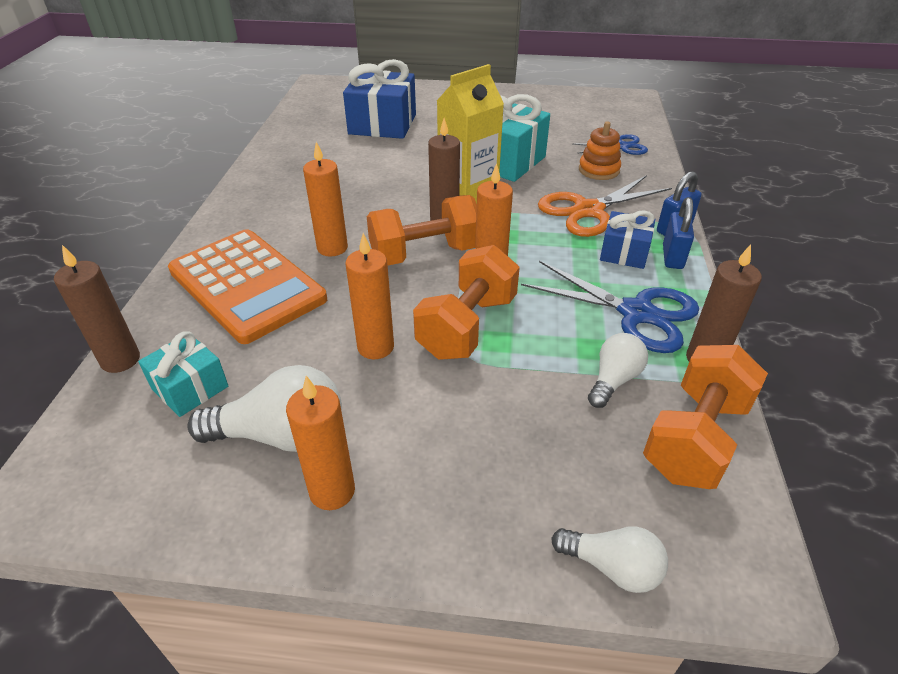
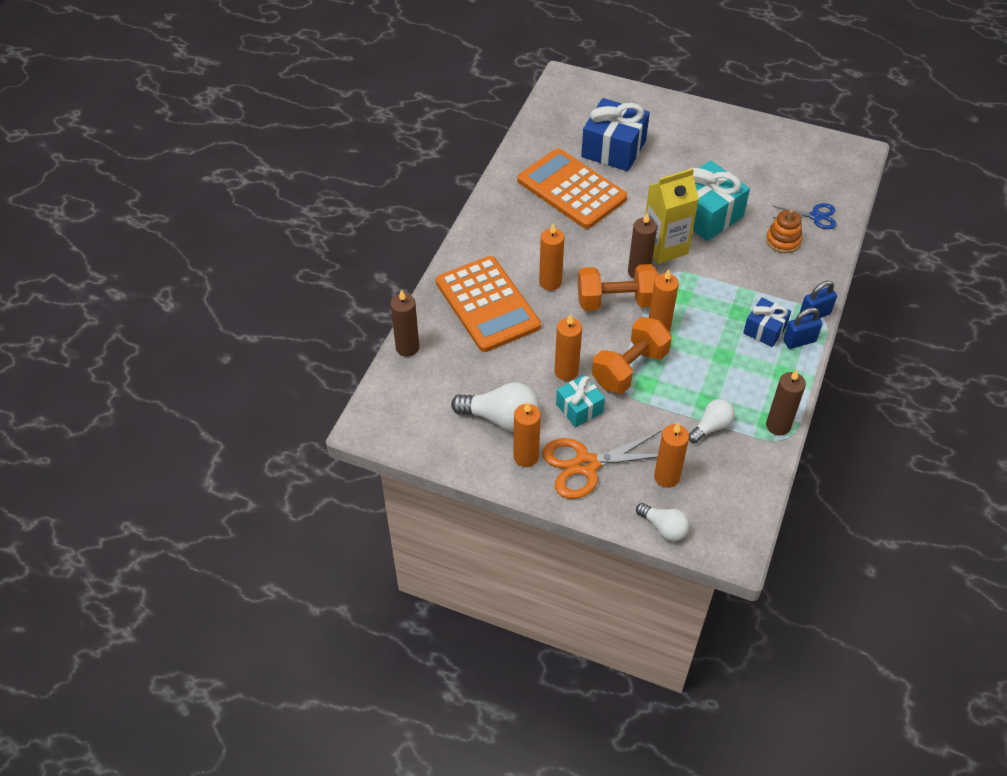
camera: 15 degrees right, 10 degrees up
(190, 388) = (449, 376): turquoise gift -> turquoise gift (579, 408)
(342, 160) = (571, 189): none -> orange calculator
(580, 472) = (666, 477): none -> orange candle
(588, 210) = (755, 283): orange scissors -> orange scissors (586, 465)
(636, 313) = (749, 382): blue scissors -> none
(672, 257) = (799, 341): blue padlock -> blue padlock turned 45 degrees clockwise
(695, 438) = (744, 473): orange dumbbell -> none

